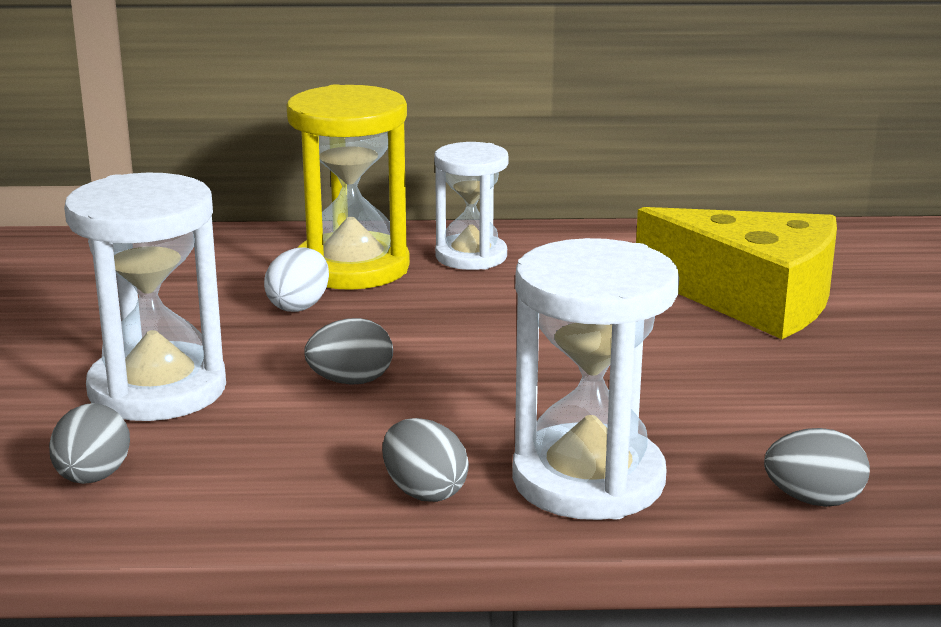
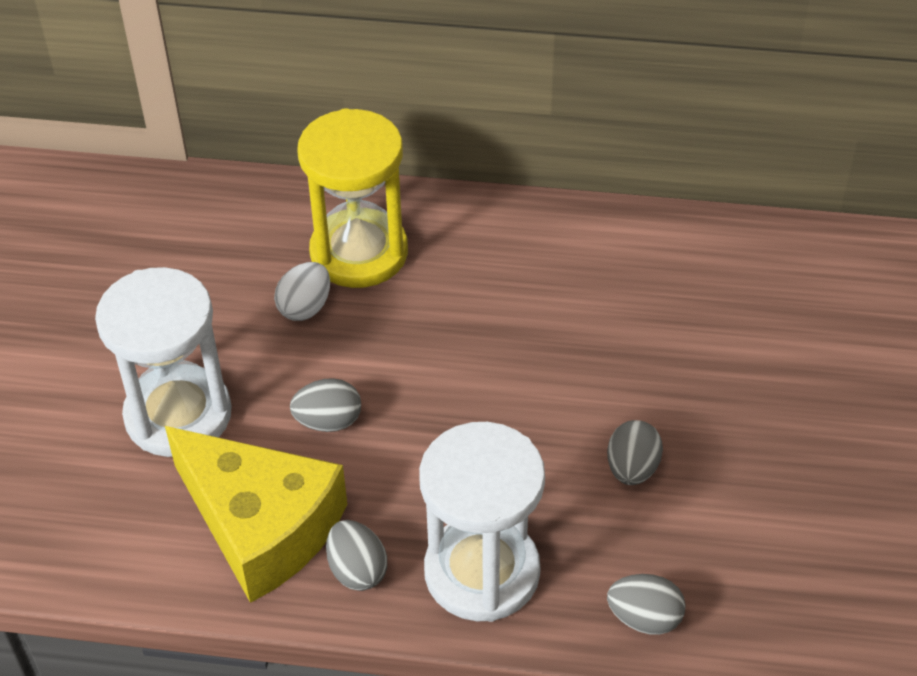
camera: 10 degrees right, 25 degrees up
(92, 477) = (120, 522): grey egg -> grey egg (632, 469)
(471, 256) = (464, 245): white hourglass -> none
(753, 299) = (689, 339): yellow cheese -> yellow cheese (261, 526)

